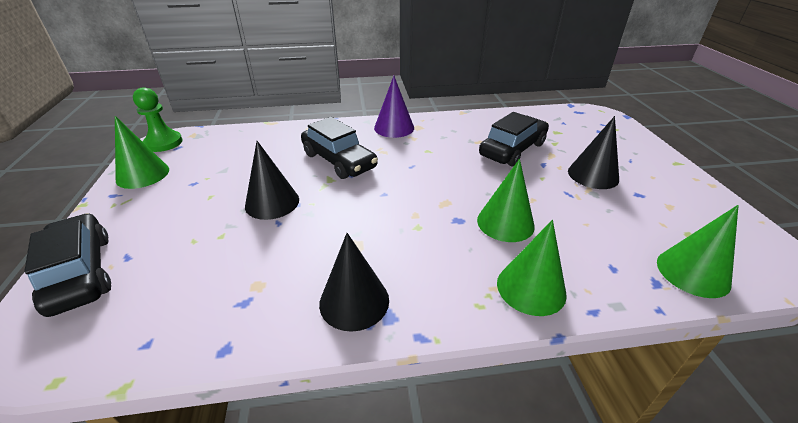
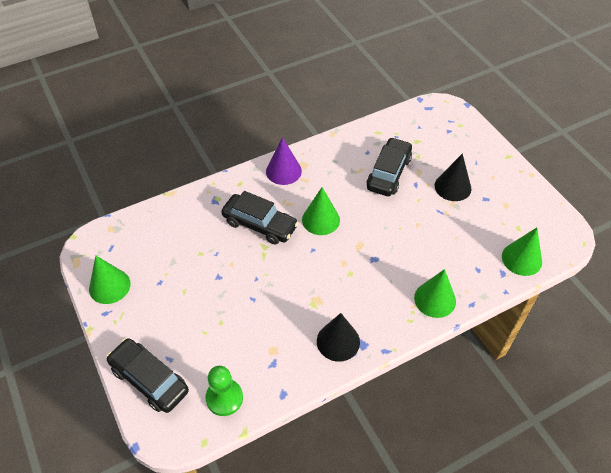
camera: 20 degrees left, 15 degrees up
(163, 143) = (93, 246): green pawn -> green pawn (224, 398)
(272, 202) = (236, 282): black cone -> none
(505, 223) = (405, 252): green cone -> green cone (321, 219)

